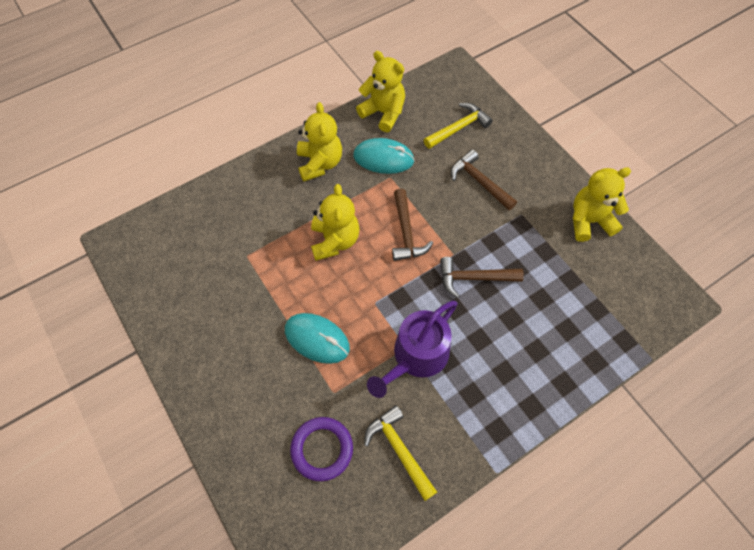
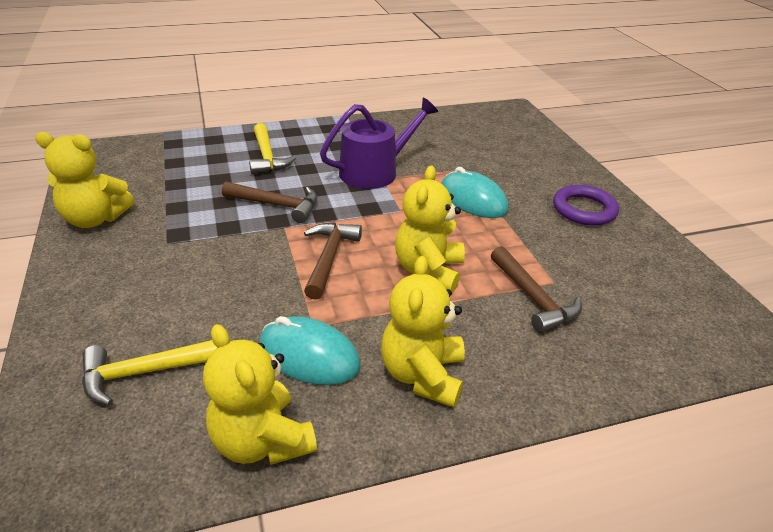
camera: 165 degrees left, 25 degrees down
(322, 449) = (482, 146): purple ring -> purple ring (584, 209)
(399, 450) = (416, 134): yellow hammer -> yellow hammer (267, 157)
(480, 182) = (186, 288): brown hammer -> brown hammer (533, 298)

